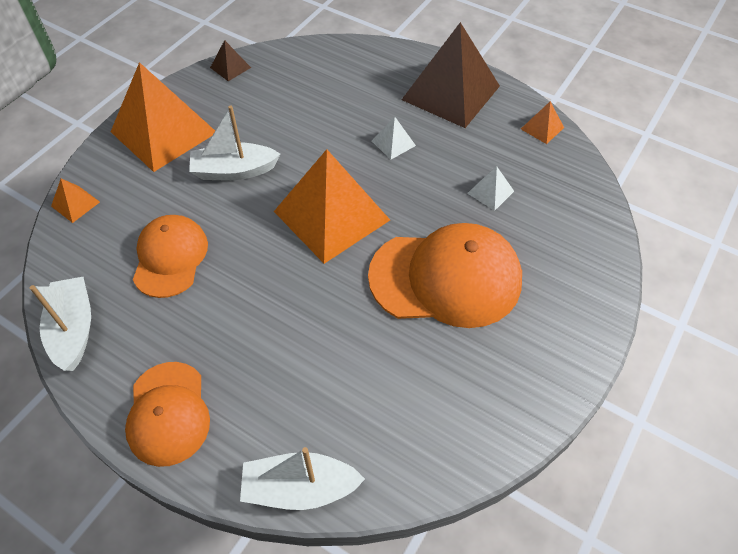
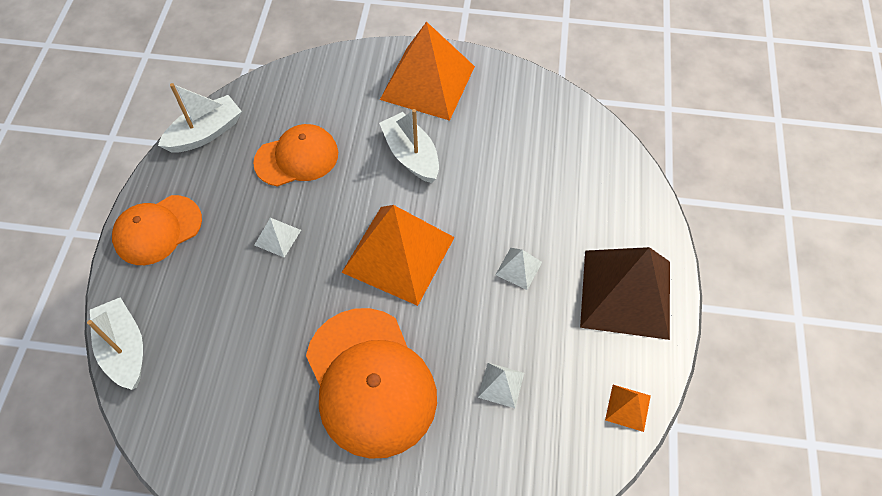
camera: 65 degrees right, 5 degrees up
(75, 204) = (320, 68): orange pyramid -> none
(230, 67) = (537, 89): brown pyramid -> none
(252, 302) = (277, 237): none -> white pyramid

